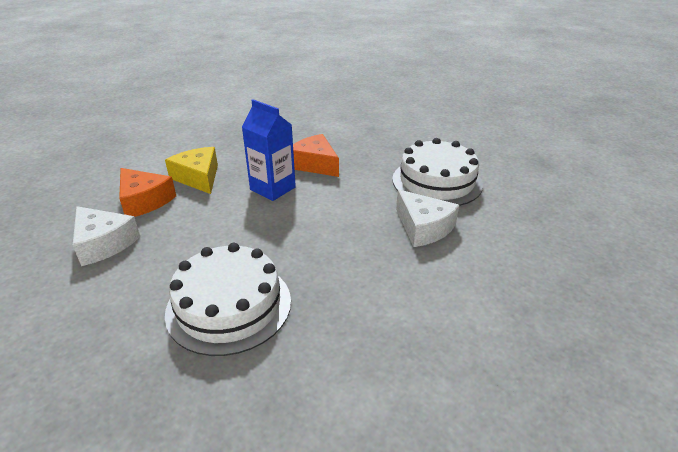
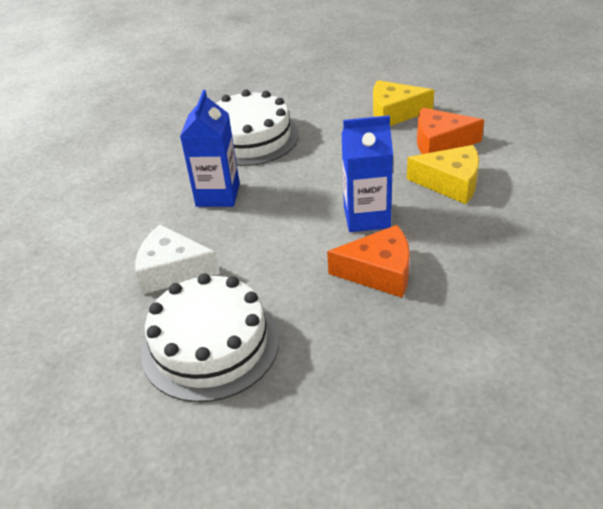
camera: 140 degrees right, 5 degrees up
(104, 243) = (394, 113): white cheese -> yellow cheese
(332, 263) = (218, 195): none -> blue carton

